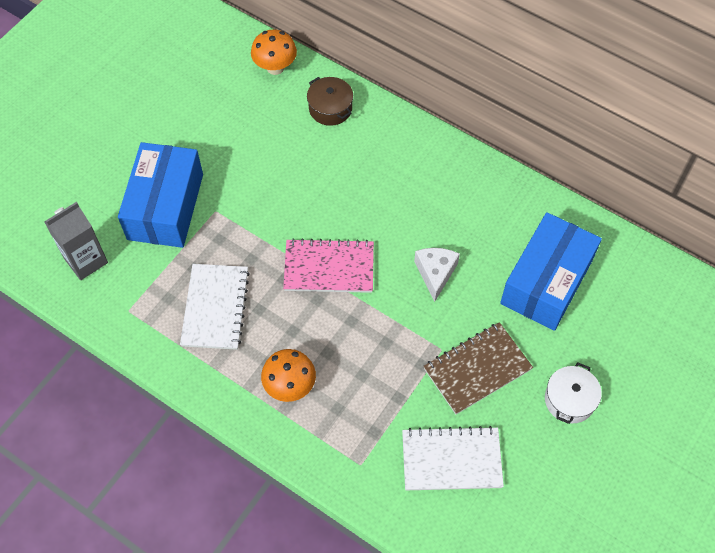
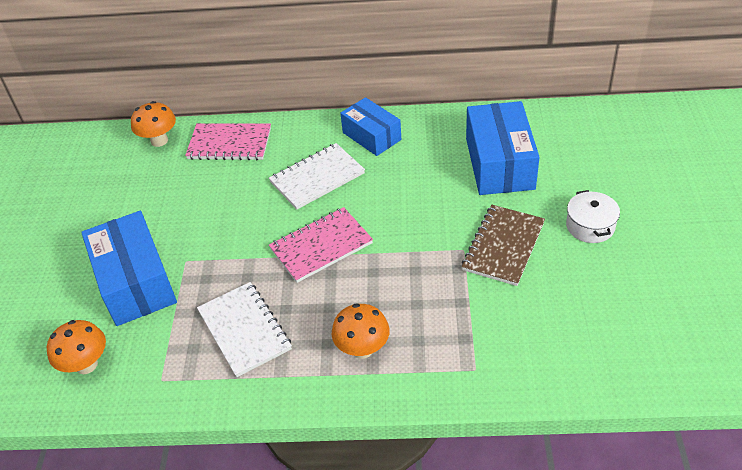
camera: 30 degrees left, 15 degrees down
(86, 260) = (86, 364): grey carton -> orange mushroom
(330, 108) = (229, 144): brown pot -> pink notebook
(435, 273) = (411, 203): white cheese -> none
(451, 459) = (544, 319): white notebook -> white notebook (317, 178)
(457, 178) = (371, 136): none -> blue box

